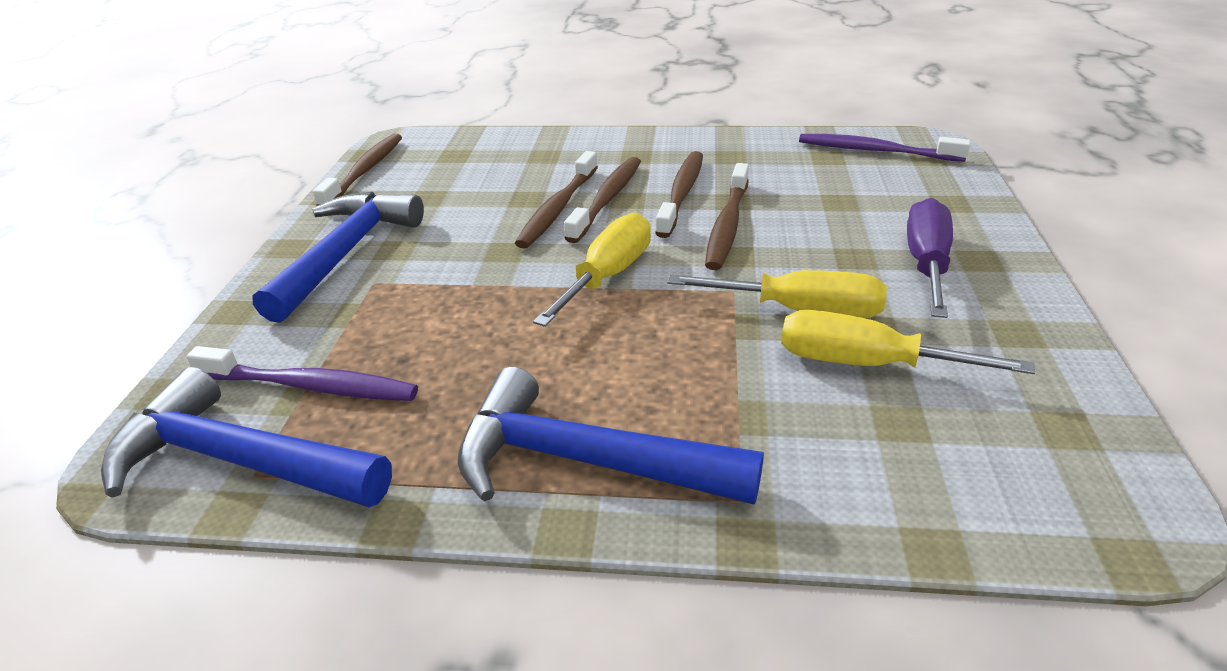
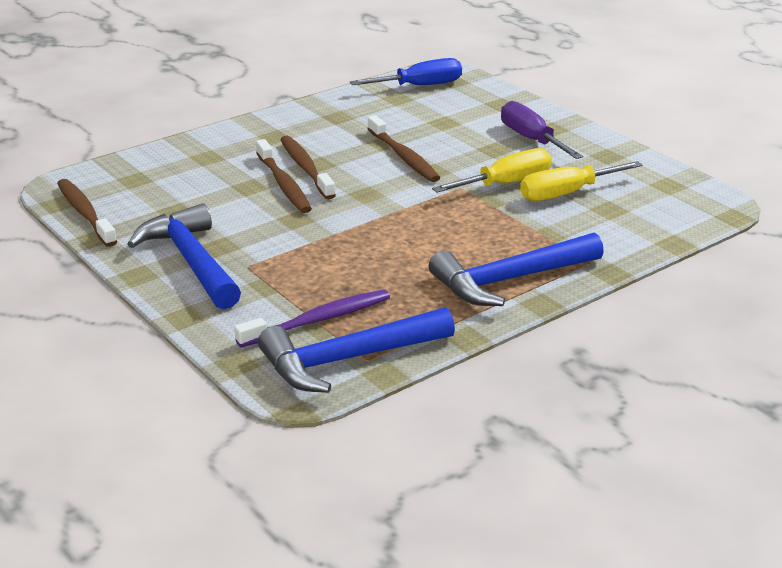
camera: 45 degrees left, 5 degrees down
(608, 276) = (383, 207): yellow screwdriver -> none
(681, 193) = (346, 149): brown toothbrush -> none
(875, 151) = (420, 86): purple toothbrush -> blue screwdriver

